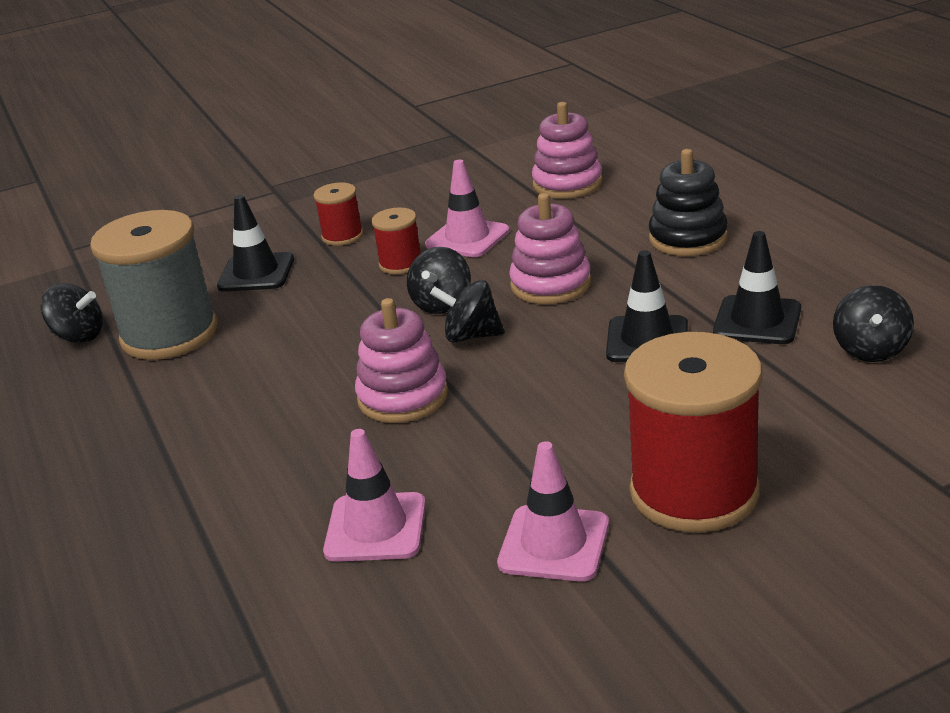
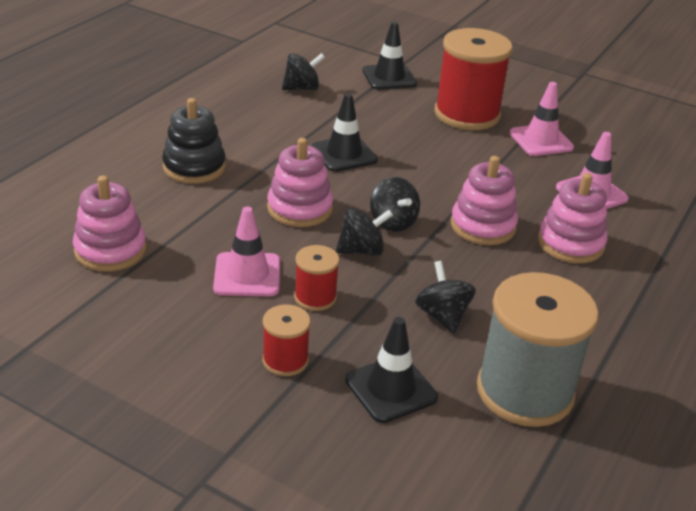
camera: 130 degrees left, 5 degrees up
(78, 336) = (584, 461): black spinning top -> black spinning top (442, 316)
(303, 453) = (570, 243): none -> pink stacking toy
(757, 321) = (294, 123): black traffic cone -> black traffic cone (389, 77)

